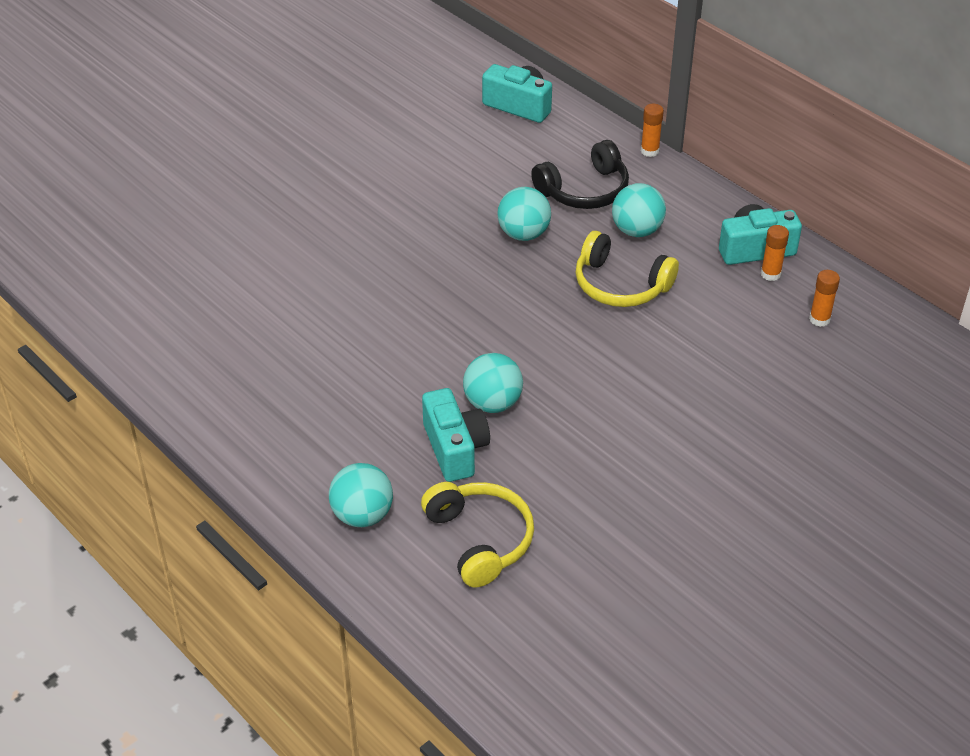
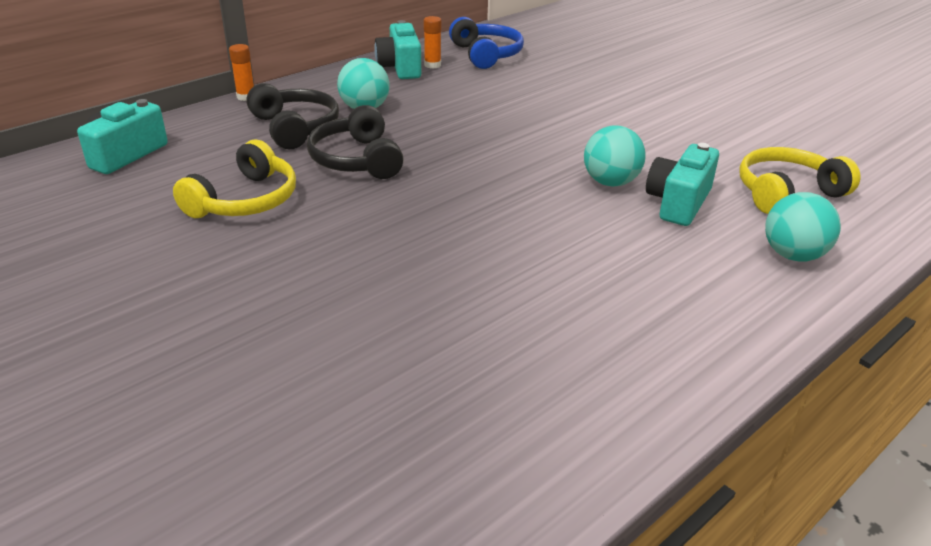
camera: 90 degrees left, 10 degrees down
(455, 448) = (678, 203): turquoise camera -> turquoise camera turned 45 degrees counterclockwise
(523, 234) = (356, 160): turquoise ball -> black headphones
(620, 285) = (441, 119): yellow headphones -> yellow headphones (245, 200)
(819, 319) = (486, 54): orange glue stick -> blue headphones

